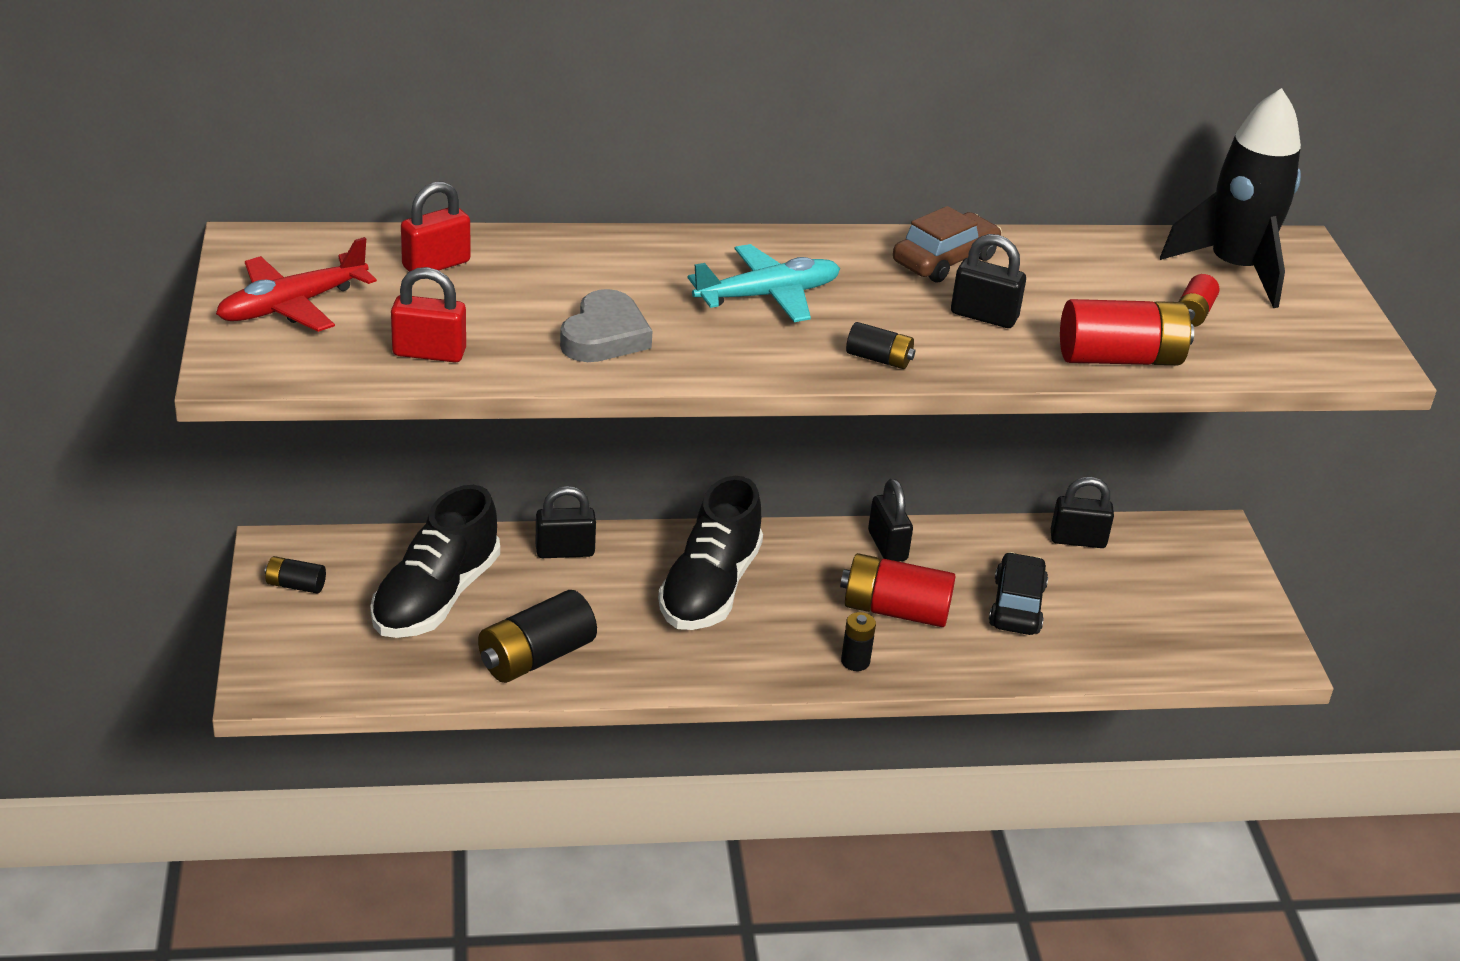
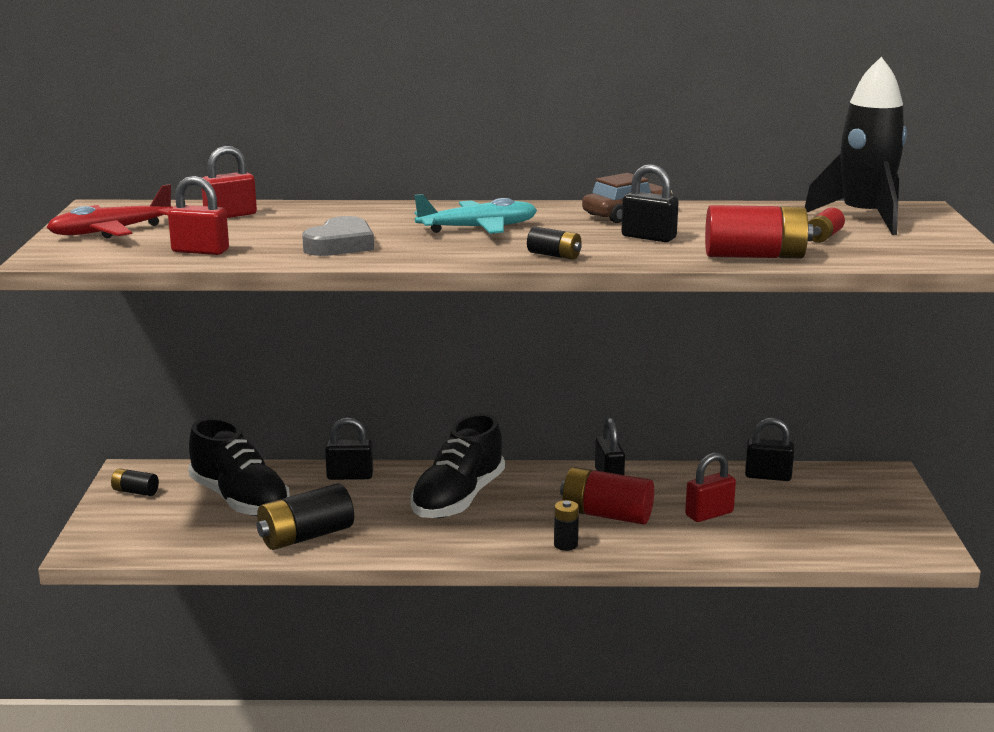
camera: 10 degrees right, 15 degrees down
(436, 597) = (240, 500): black shoe -> black shoe turned 75 degrees counterclockwise
(1016, 606) = (709, 514): black car -> red padlock

